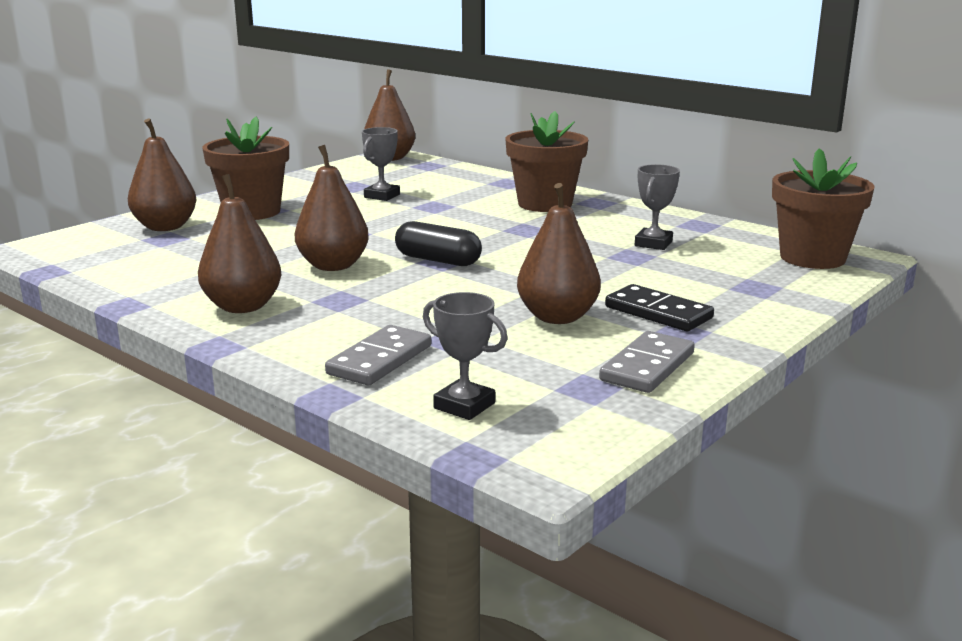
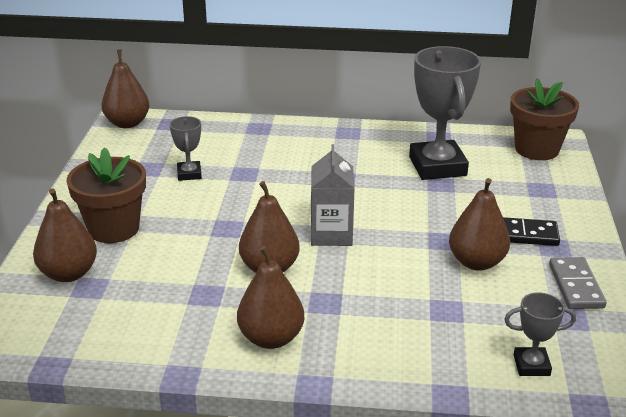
camera: 35 degrees left, 10 degrees up
(380, 360) = (433, 349): grey domino -> none
(438, 260) = (331, 234): black capsule -> grey carton
(545, 204) = (318, 145): brown flower pot -> none
(653, 243) = (437, 166): grey trophy -> grey trophy, size x2.06

